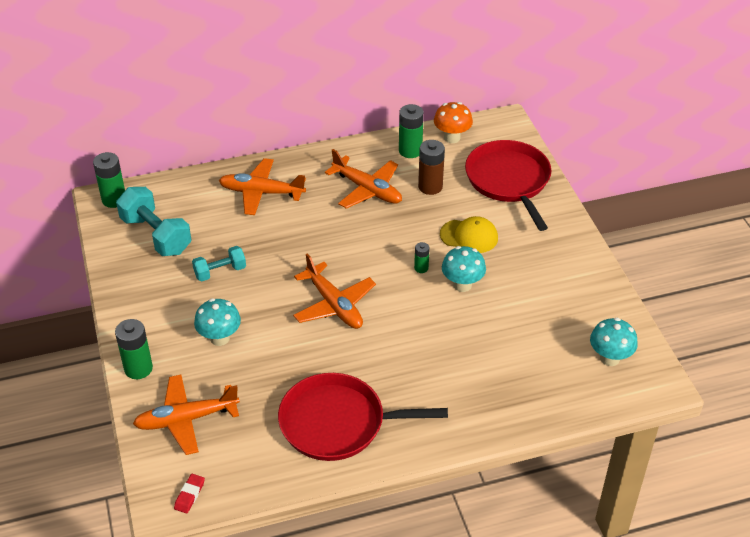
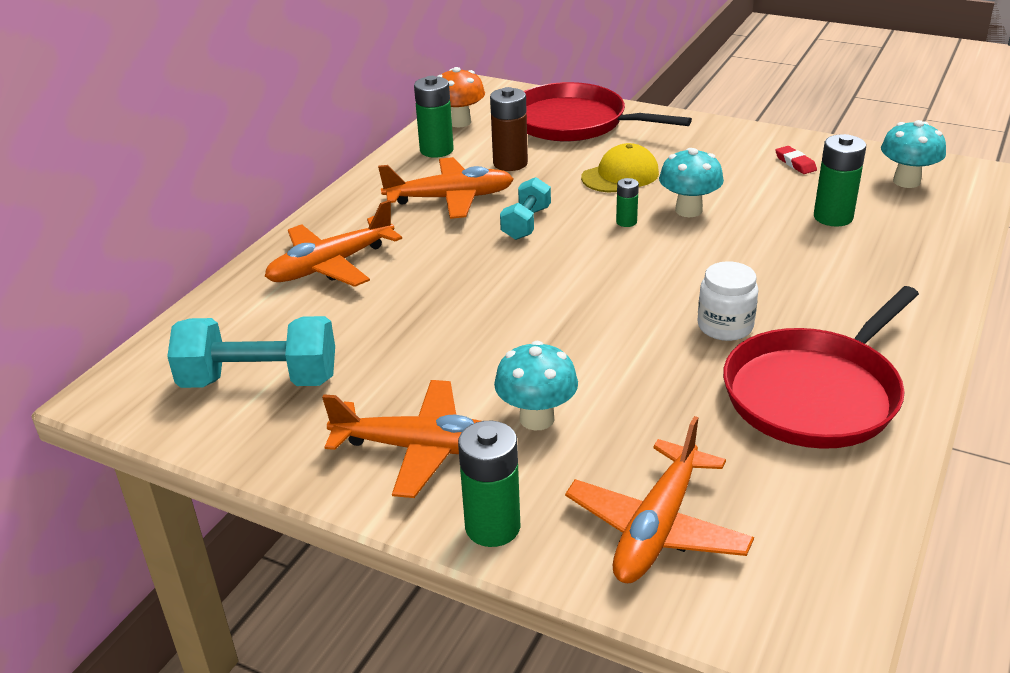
camera: 45 degrees left, 10 degrees down
(114, 199) = (128, 385): green battery -> green battery (833, 217)
(189, 495) = (821, 602): red eraser -> red eraser (795, 163)
(220, 272) = (415, 360): turquoise dumbbell -> turquoise dumbbell (526, 223)
(334, 305) = (603, 302): orange plane -> orange plane (421, 448)
(361, 360) = (725, 326): none -> white jar

